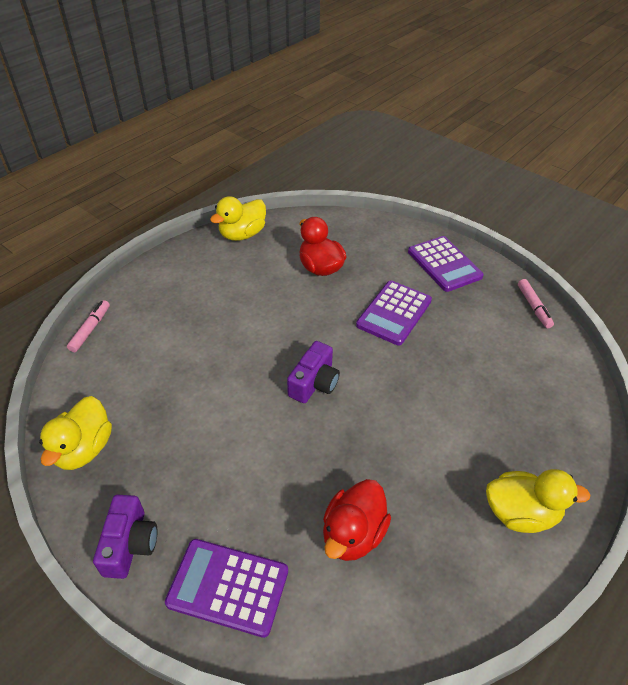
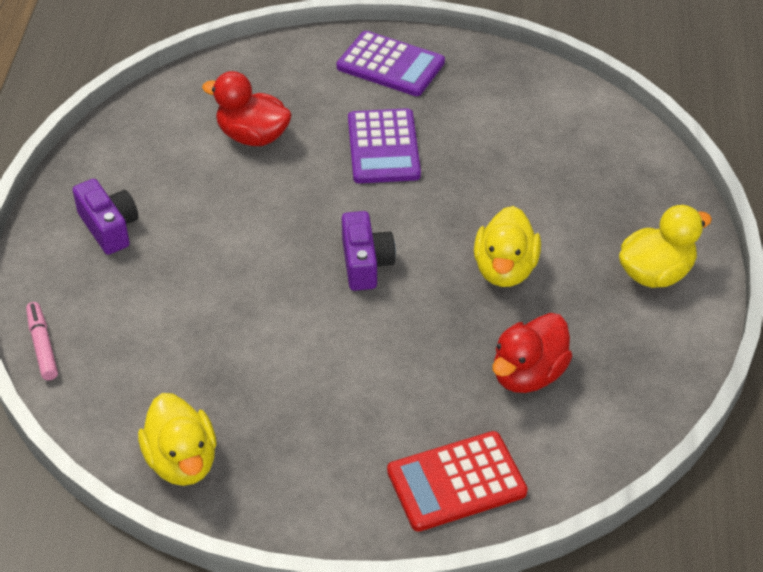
camera: 35 degrees left, 0 degrees up
(130, 544) = (327, 508): purple camera -> purple camera (109, 227)
(228, 587) = (456, 482): purple calculator -> red calculator
(242, 234) = (114, 141): yellow duck -> yellow duck (505, 270)
(353, 534) = (528, 374): red duck -> red duck turned 45 degrees clockwise
(533, 307) = (521, 69): pink marker -> none

